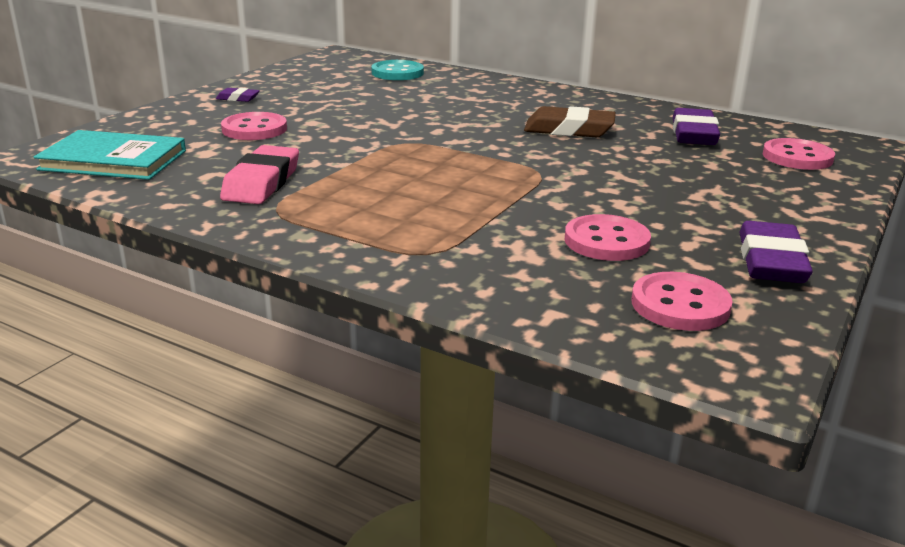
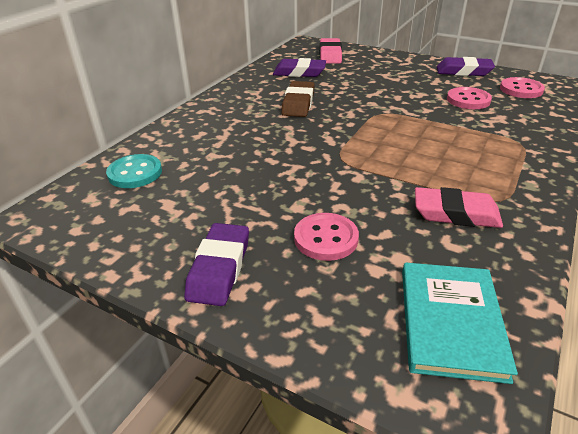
camera: 90 degrees left, 10 degrees up
(238, 98) = (219, 268): purple eraser -> purple eraser, size x1.97
(797, 157) = (330, 55): pink button -> pink eraser

